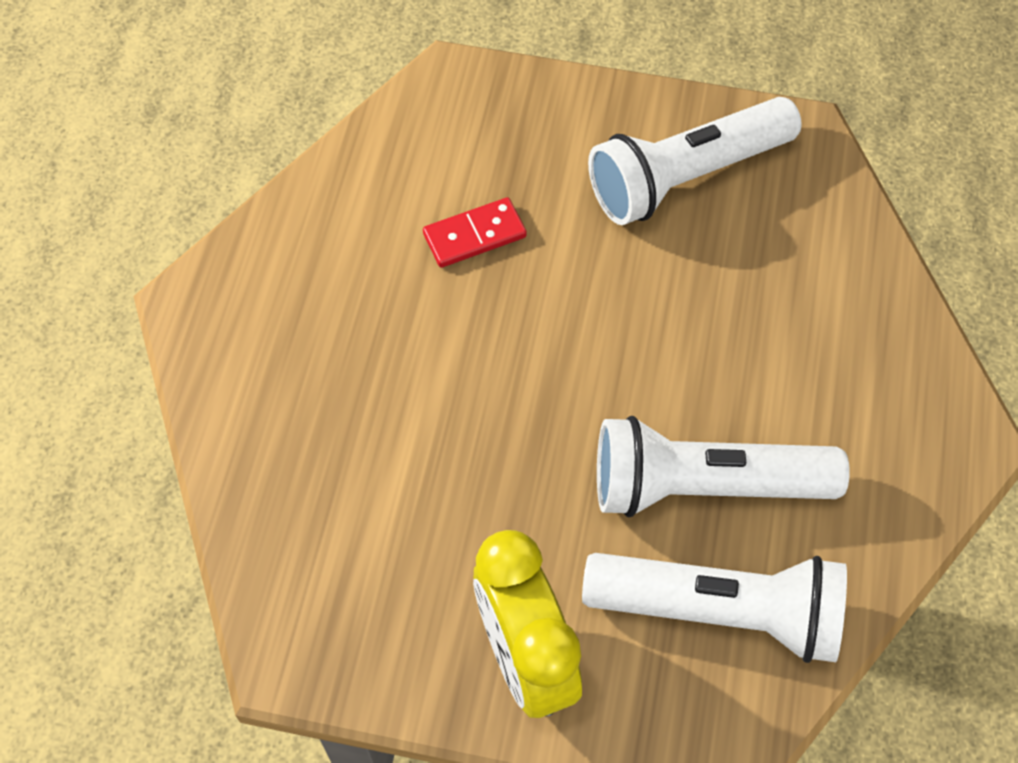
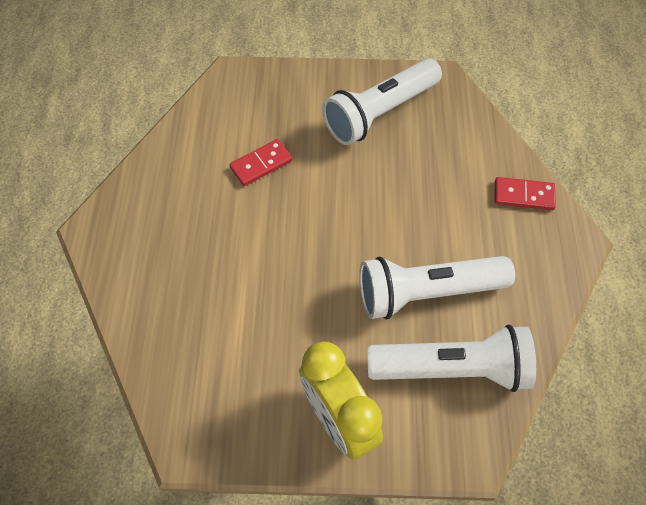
camera: 10 degrees left, 0 degrees up
(899, 352) = (523, 195): none -> red domino

